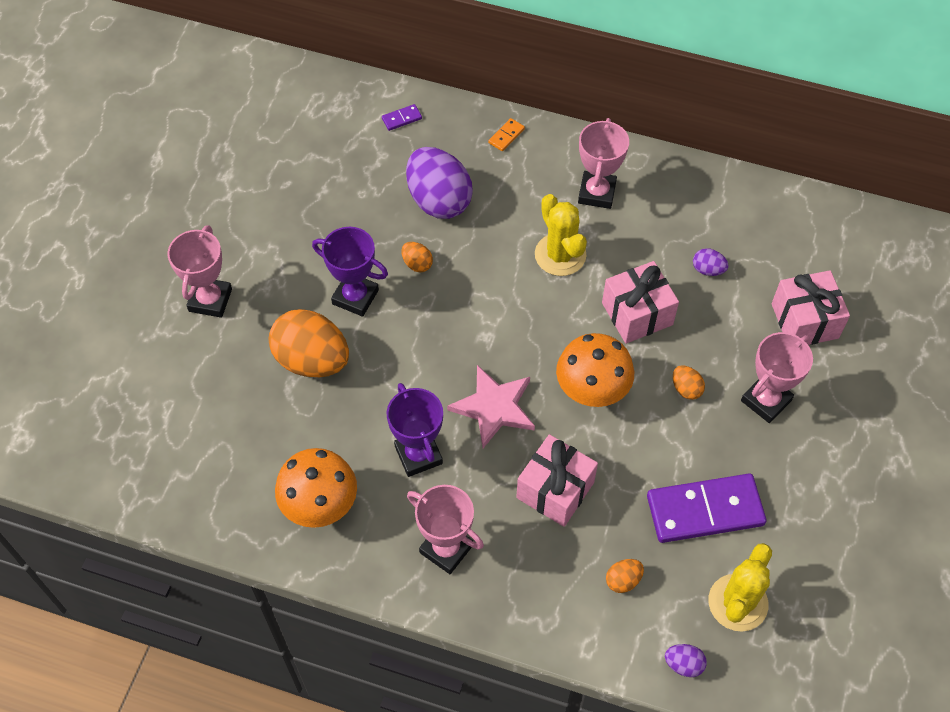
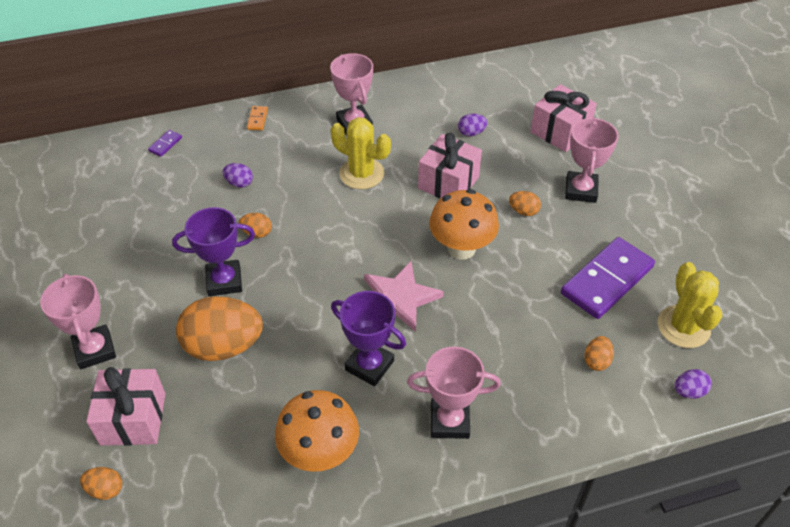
camera: 35 degrees left, 10 degrees down
(143, 429) = (105, 489): none -> orange egg
(439, 200) = (239, 183): purple egg -> purple egg, size x0.44
(555, 490) = (494, 328): pink gift -> pink gift (133, 419)

